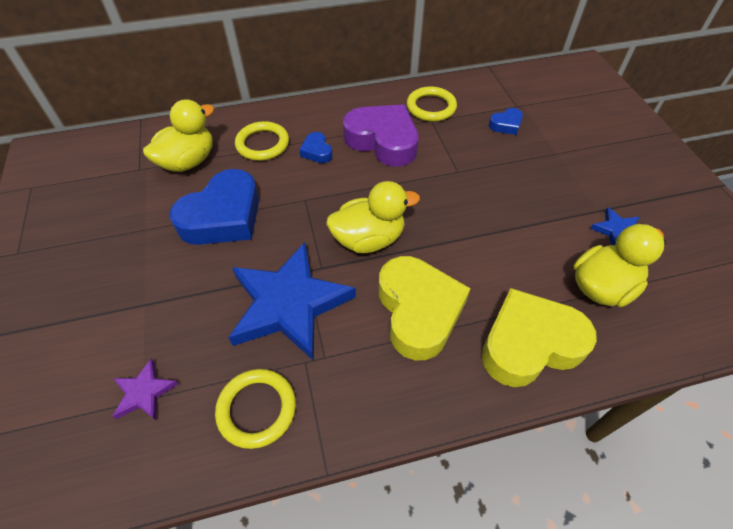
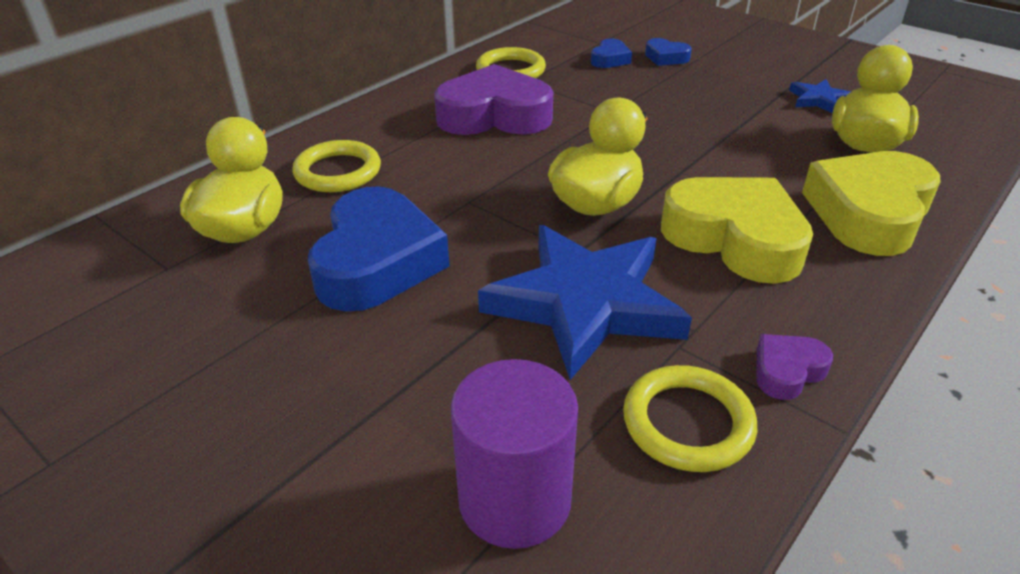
camera: 35 degrees left, 15 degrees down
(144, 392) = (514, 499): purple star -> purple cylinder
(317, 151) = (423, 152): blue heart -> blue heart (666, 57)
(340, 416) = (787, 371): none -> purple heart

